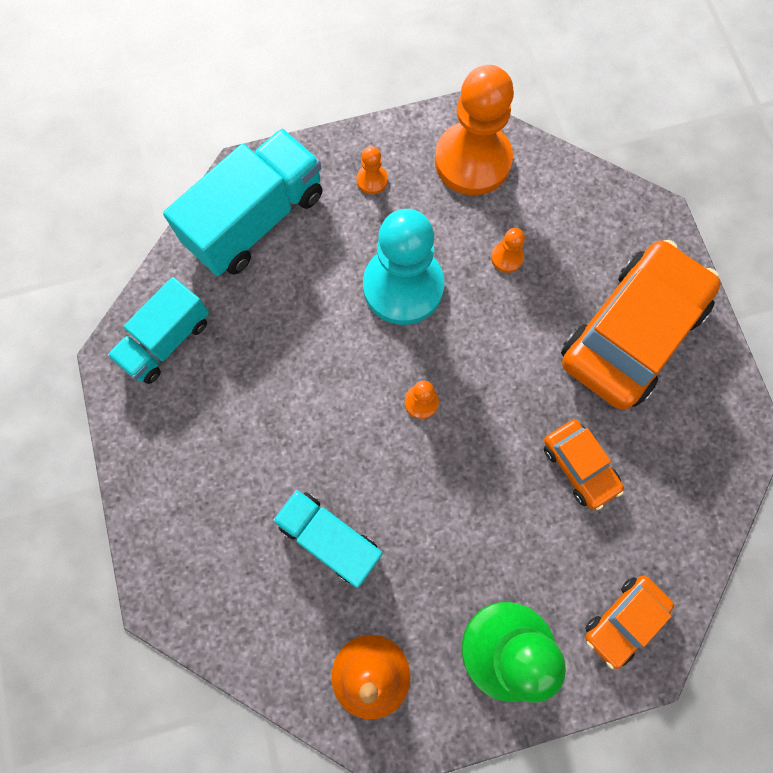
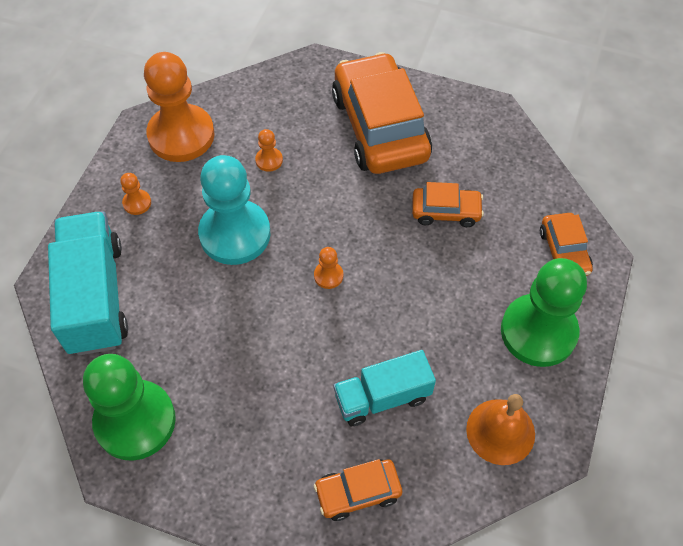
camera: 55 degrees left, 15 degrees down
(167, 341) = (135, 421): turquoise truck -> green pawn
(224, 578) = (358, 492): none -> orange car

